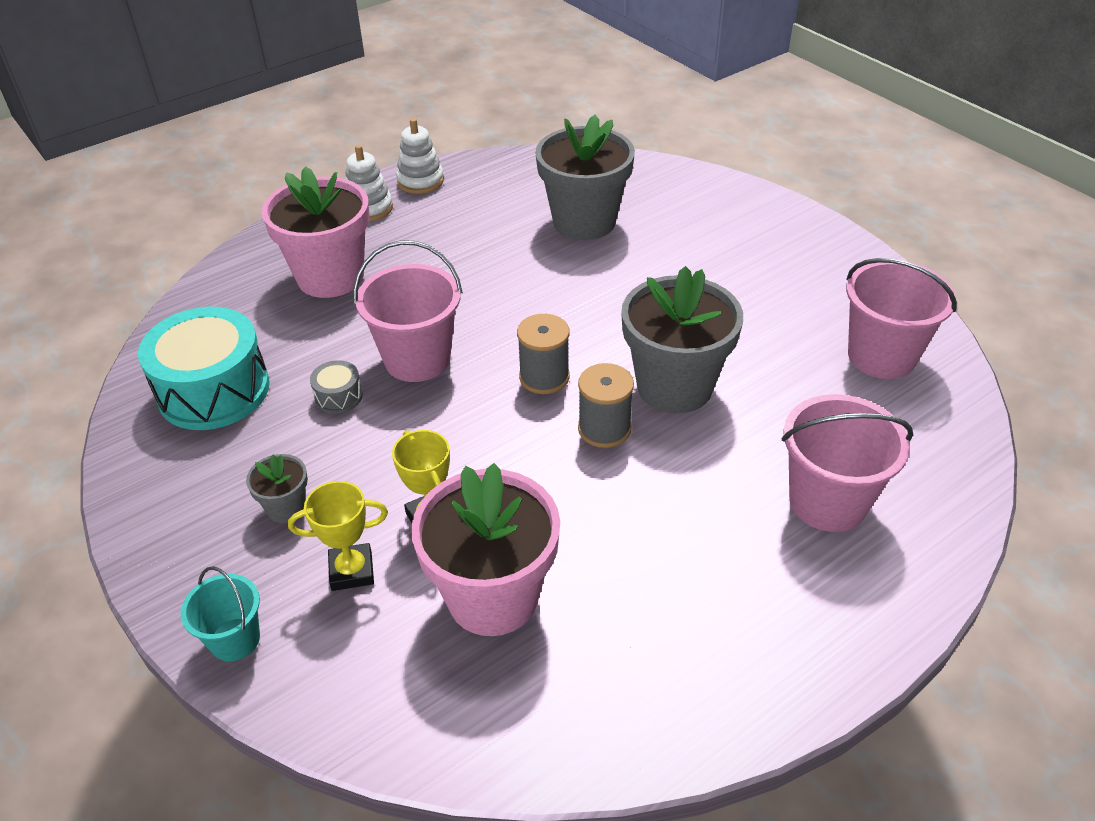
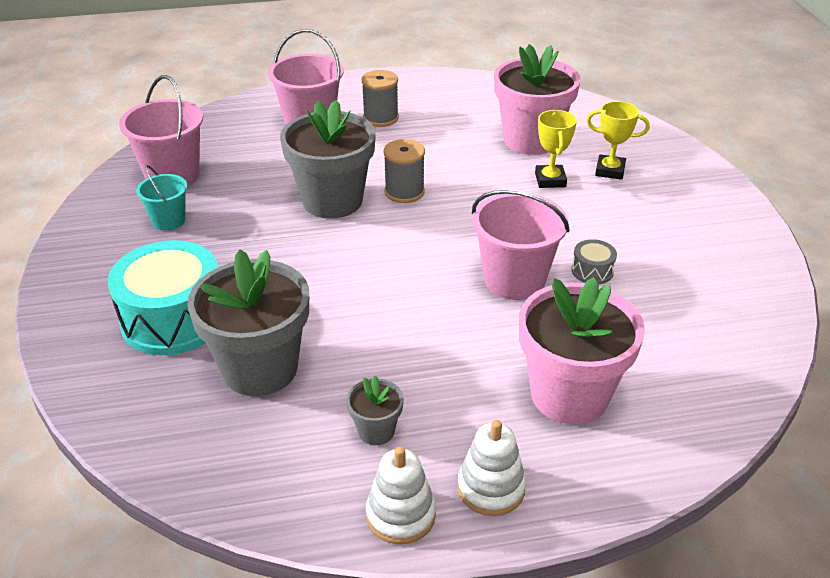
camera: 155 degrees left, 5 degrees down
(214, 390) = (703, 309): turquoise drum -> turquoise drum (173, 319)
(235, 639) = (686, 162): turquoise bucket -> turquoise bucket (168, 220)
(286, 508) = (647, 211): grey flower pot -> grey flower pot (376, 431)
(544, 377) = (420, 235): grey spool -> grey spool (380, 118)

